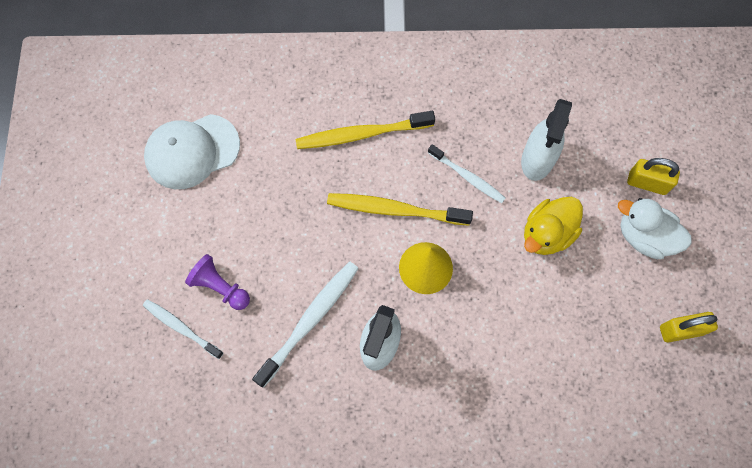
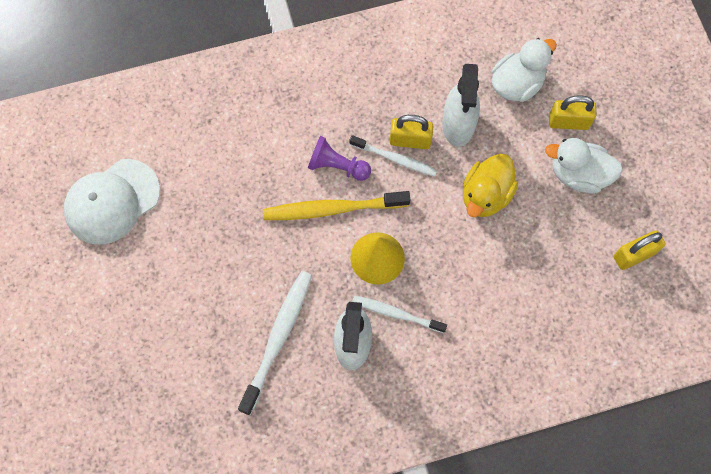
camera: 15 degrees left, 0 degrees up
(181, 328) = (152, 379): white toothbrush -> white toothbrush (396, 313)
(220, 287) = (179, 329): purple pawn -> purple pawn (337, 166)
(361, 134) = (279, 142): yellow toothbrush -> none
(487, 163) = (410, 140): none -> yellow padlock
(604, 134) = (516, 84): none -> white duck

